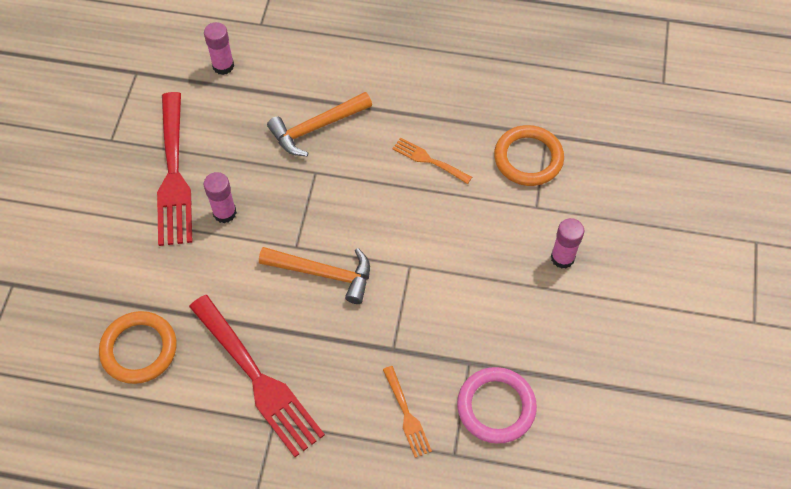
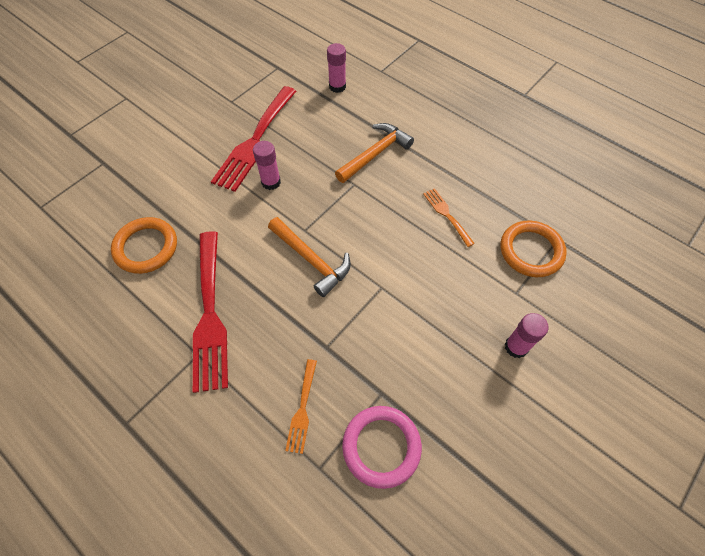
camera: 30 degrees right, 0 degrees up
(316, 128) = (375, 154): orange hammer -> orange hammer turned 135 degrees clockwise

